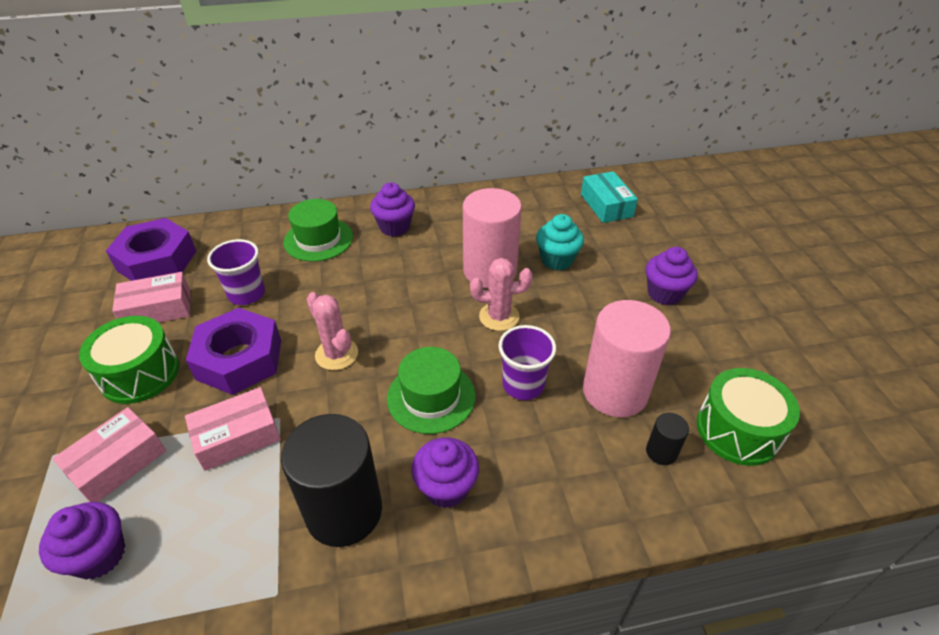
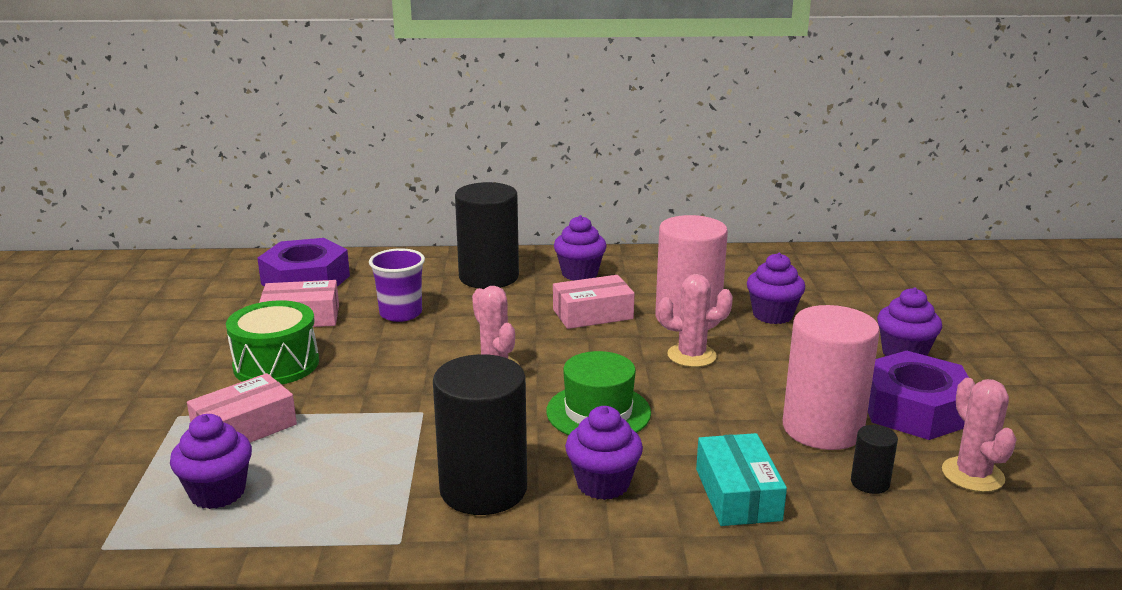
camera: 10 degrees right, 20 degrees down
(237, 436) = (374, 421): pink box -> pink box (592, 314)
(239, 359) = (385, 363): purple nut -> purple nut (914, 409)
(318, 239) = (488, 277): green hat -> black cylinder
(523, 385) = (710, 413): purple cup -> none
(557, 260) = (772, 315): turquoise cupcake -> purple cupcake
(606, 205) = (845, 274): turquoise box -> turquoise box (737, 494)
(738, 430) = (972, 475): green drum -> pink cactus

